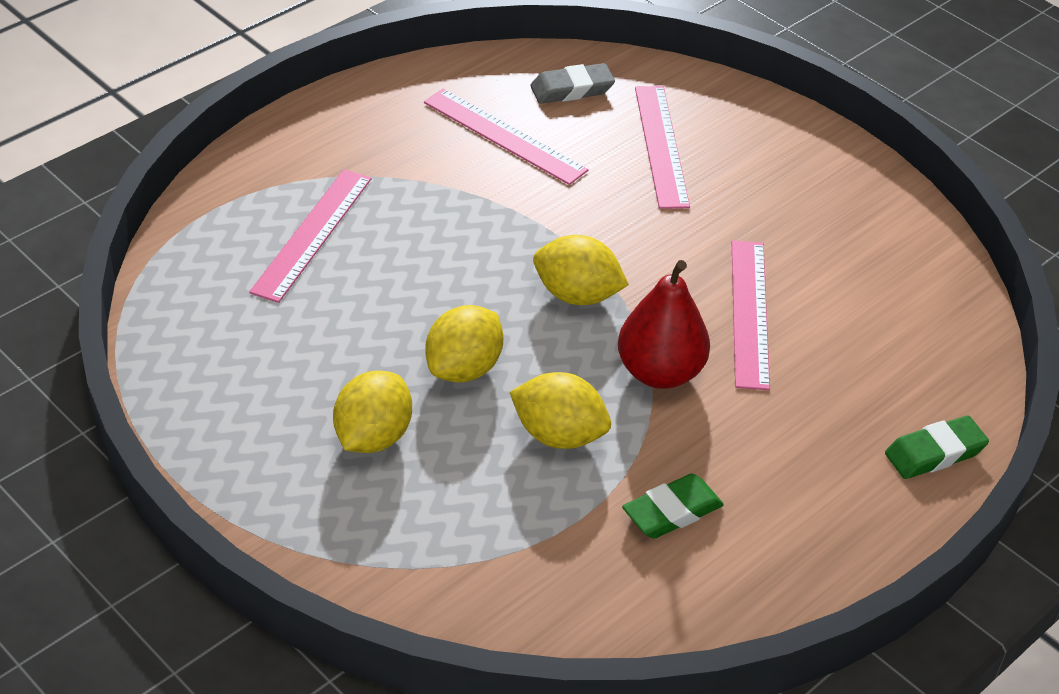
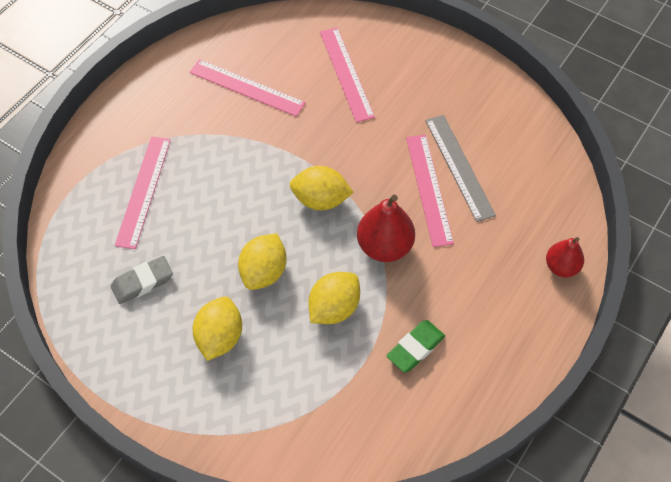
camera: 10 degrees left, 15 degrees up
(559, 435) = (334, 308): yellow lemon -> yellow lemon turned 60 degrees counterclockwise
(572, 89) = (280, 42): grey eraser -> grey eraser (142, 282)
(805, 294) = (459, 166): none -> grey ruler
(934, 453) = (561, 267): green eraser -> red pear

